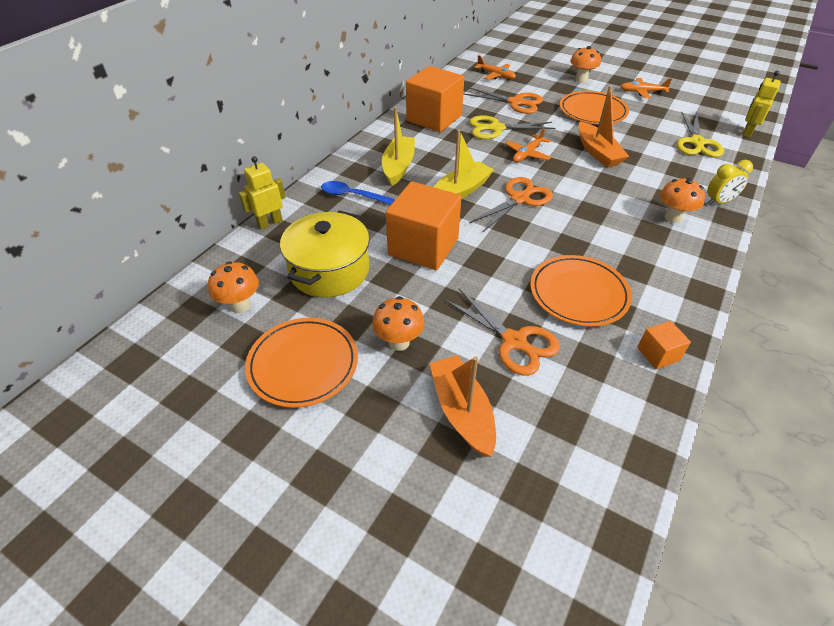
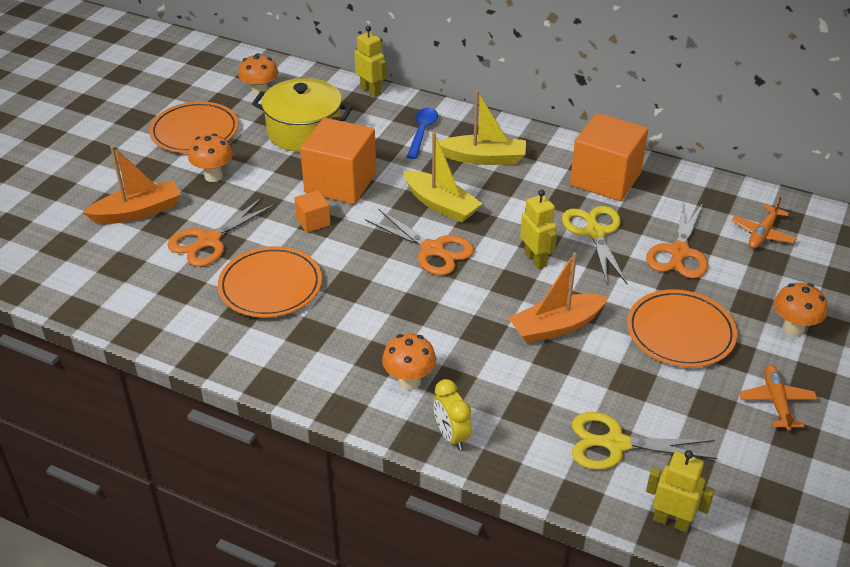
camera: 85 degrees right, 5 degrees down
(527, 154) = (536, 259): orange plane -> yellow robot
(658, 354) = (185, 333): orange cube -> orange cube (313, 221)

